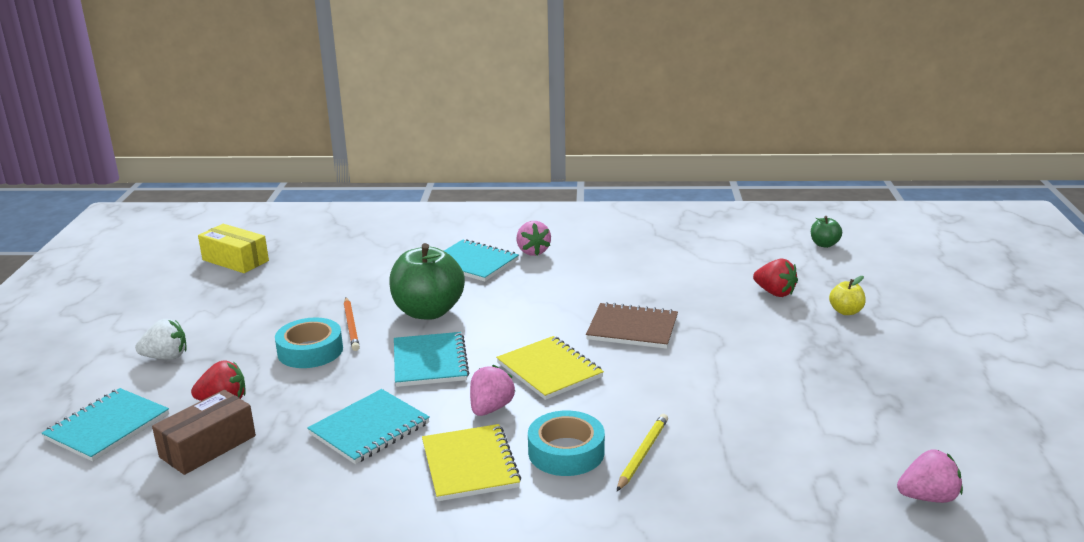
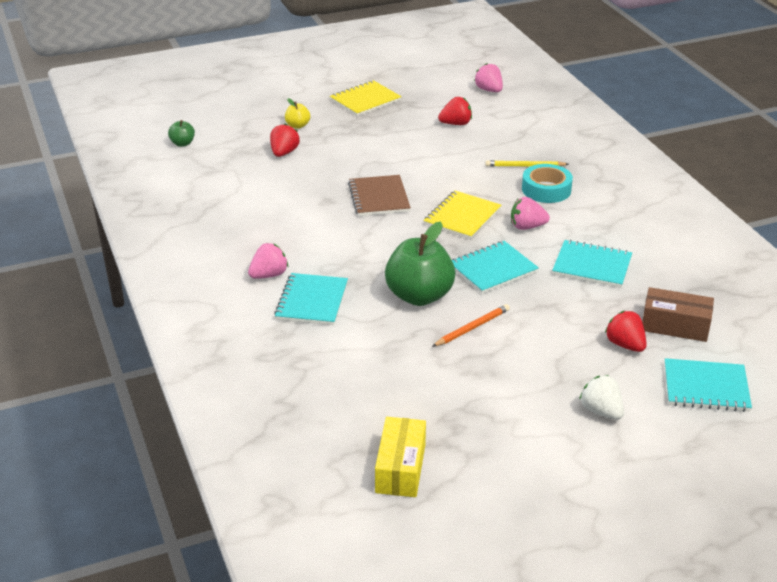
camera: 115 degrees left, 10 degrees up
(310, 351) = (525, 333): turquoise tape -> none
(469, 465) = (589, 217): yellow notebook -> yellow notebook (365, 100)
(807, 429) = (456, 124): none -> red strawberry

